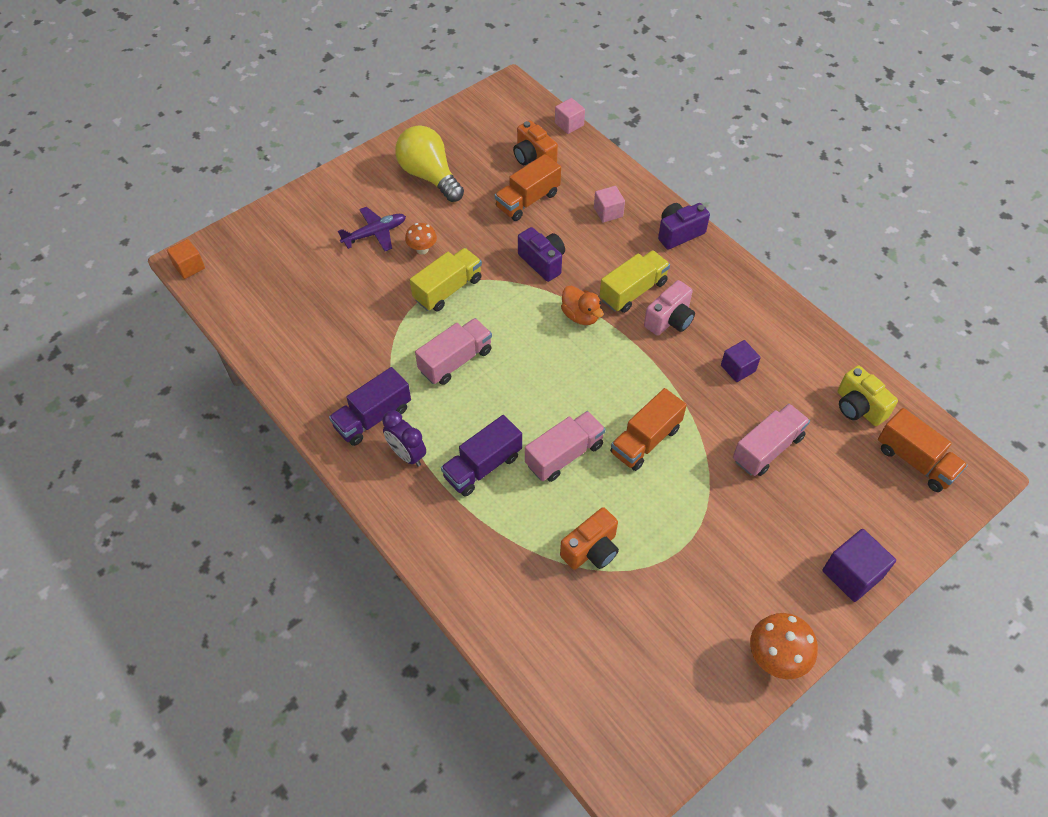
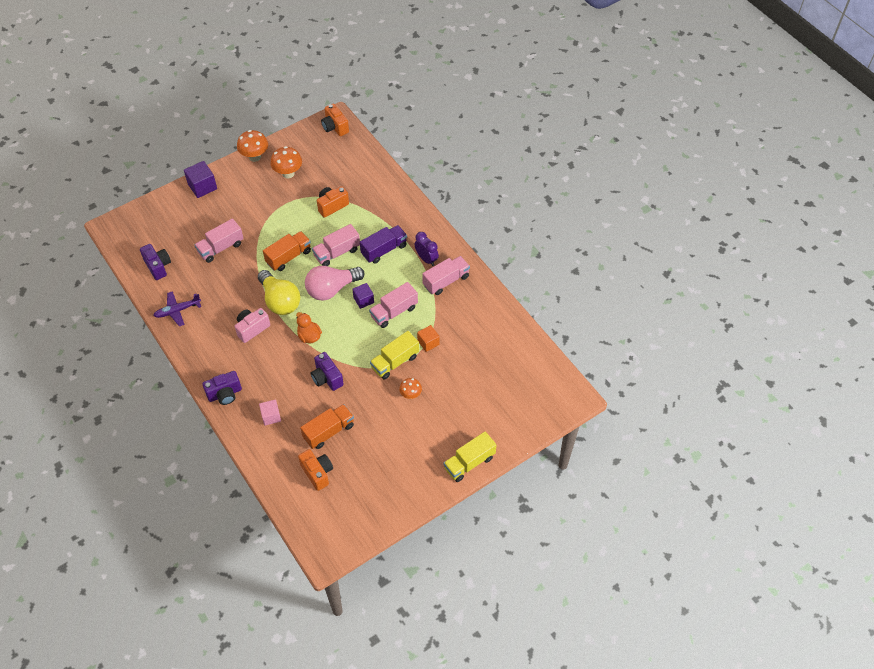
camera: 175 degrees left, 0 degrees up
(189, 267) = (575, 393): orange cube -> orange cube (428, 342)
(373, 417) = (446, 281): purple truck -> pink truck
(374, 233) = (444, 411): purple plane -> purple plane (177, 310)
(429, 176) = (401, 461): yellow light bulb -> yellow light bulb (280, 301)
(560, 390) = (332, 289): none -> pink light bulb
(569, 124) = (281, 507): pink cube -> none
(625, 760) = (335, 127): none -> orange camera
(633, 291) = (270, 351): yellow truck -> yellow truck (469, 463)
(695, 620) = (288, 173): none -> orange mushroom
(738, 368) = (220, 294): purple cube -> purple cube (363, 300)
(858, 407) = (158, 266): yellow camera -> purple camera
(915, 461) = (141, 236): orange truck -> none

